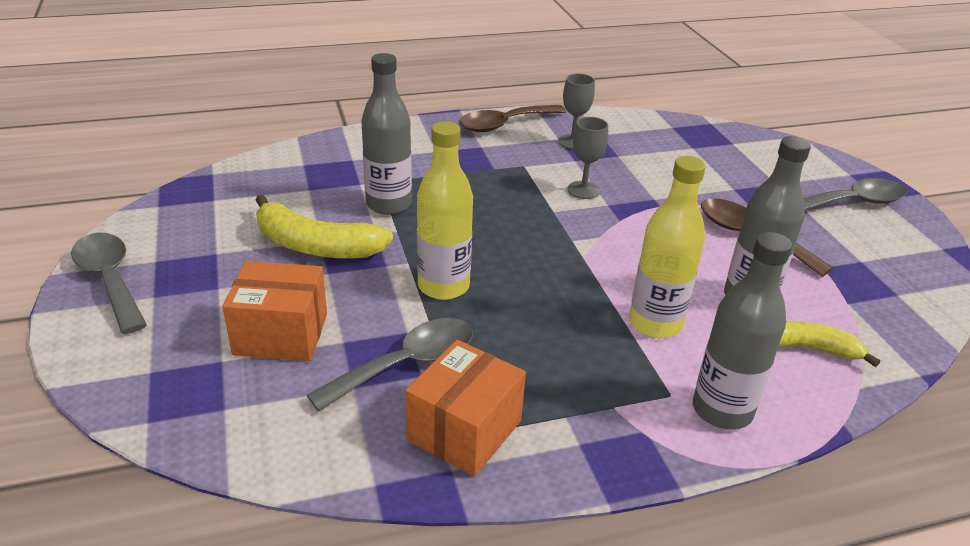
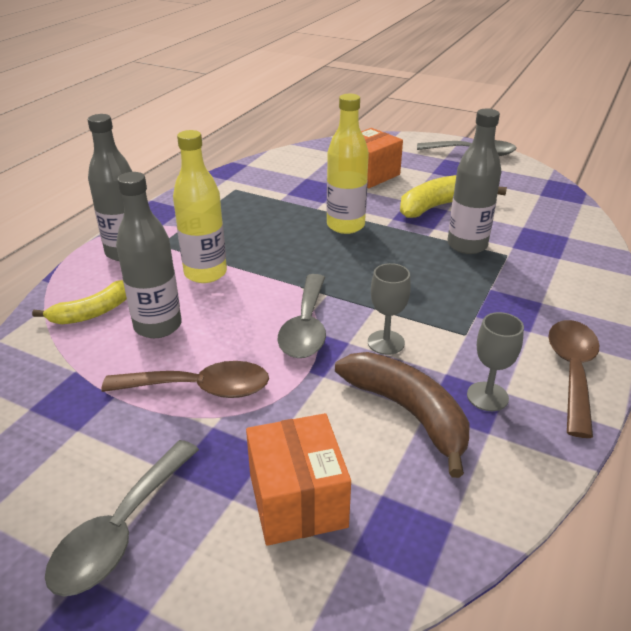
camera: 135 degrees right, 0 degrees up
(406, 364) = (300, 193): grey spoon -> grey spoon (306, 327)
(464, 430) = (239, 189): orange box -> orange box (297, 500)
(629, 159) = (408, 412): none -> brown banana

